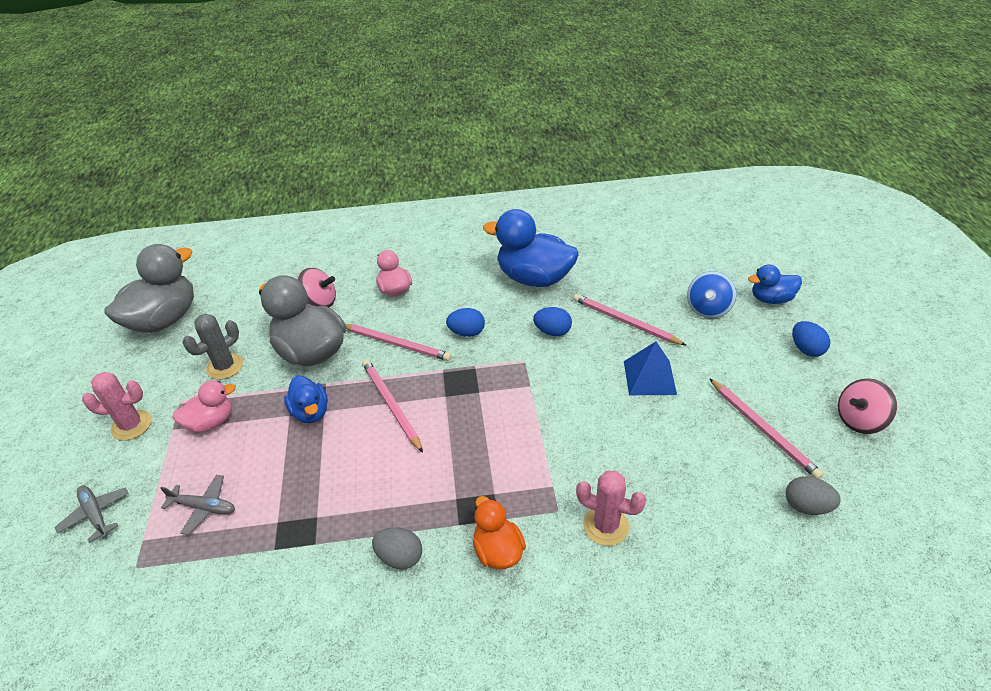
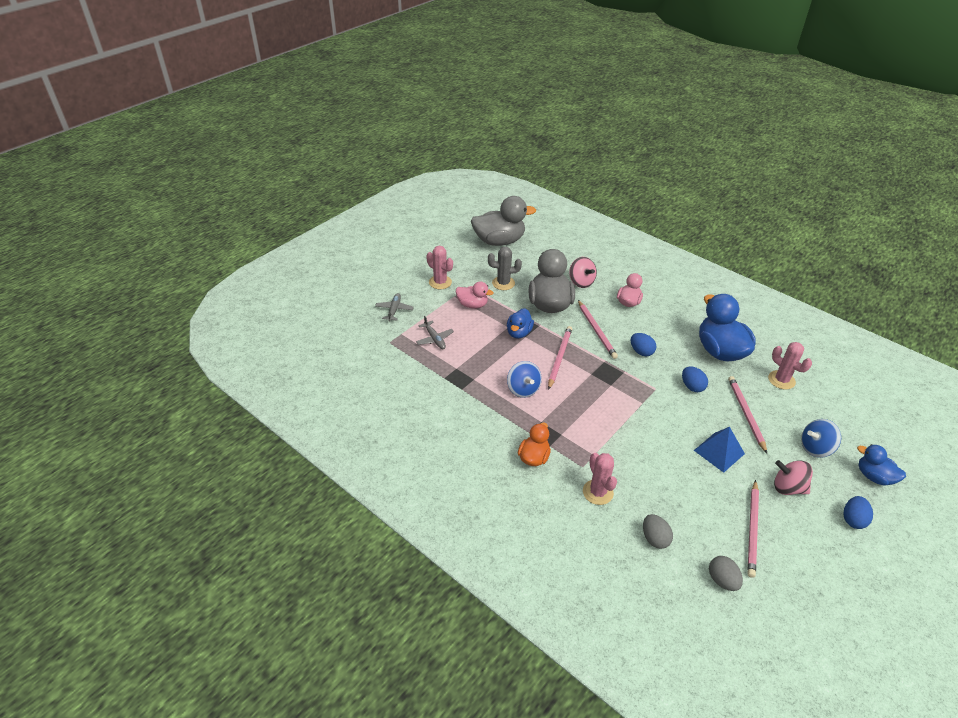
camera: 45 degrees right, 0 degrees up
(392, 477) = (523, 389): none -> blue spinning top
(400, 557) = (489, 423): grey egg -> grey egg (654, 538)
(612, 268) = (781, 380): none -> pink cactus
(859, 420) = (827, 579): pink spinning top -> pink spinning top (788, 487)

